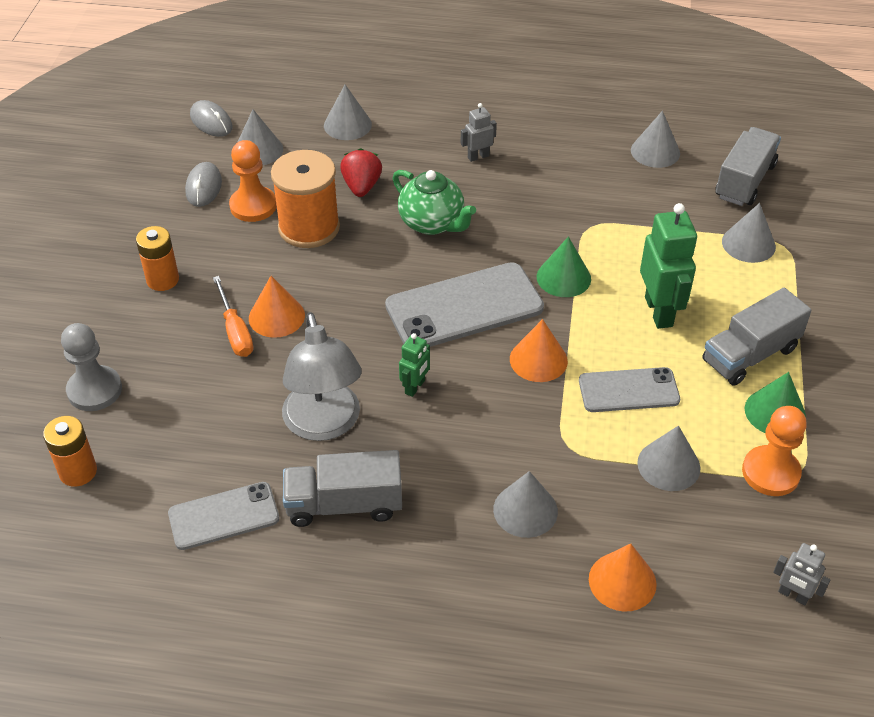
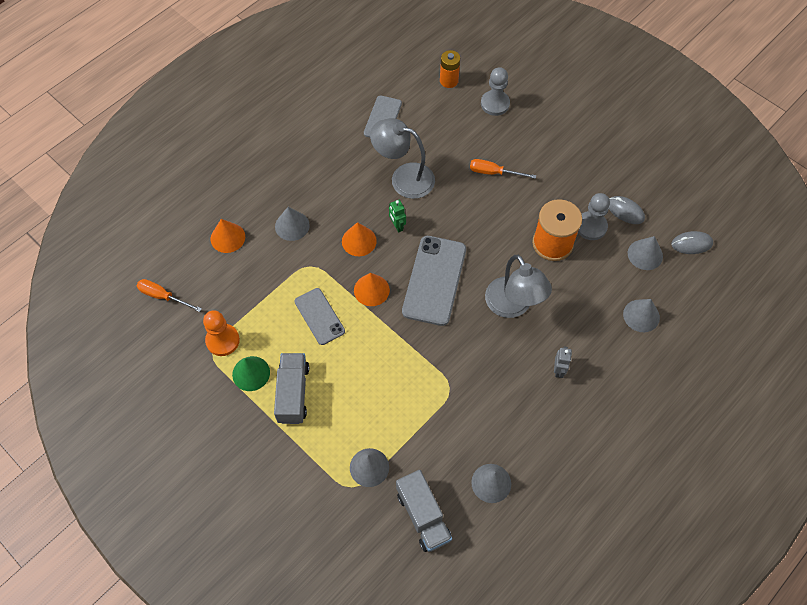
camera: 125 degrees right, 15 degrees up
(162, 280) = (556, 160): orange battery -> none
(253, 206) = (591, 226): orange pawn -> grey pawn
(276, 316) = (491, 194): orange cone -> orange cone (359, 241)
(344, 505) = (352, 162): grey truck -> none
(361, 187) = (572, 289): red strawberry -> none
(432, 223) = (513, 306): green teapot -> grey lamp
(563, 277) = (419, 343): green cone -> none
(628, 390) = (319, 316): grey phone -> grey phone turned 60 degrees counterclockwise
(659, 311) = (357, 373): green robot -> none
(668, 465) = (264, 300): grey cone -> none
(793, 595) = (163, 296): grey robot -> orange screwdriver

